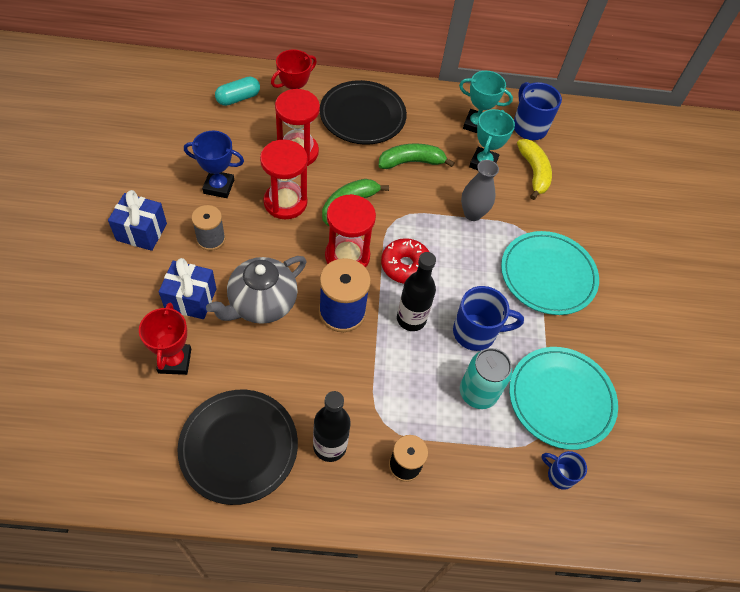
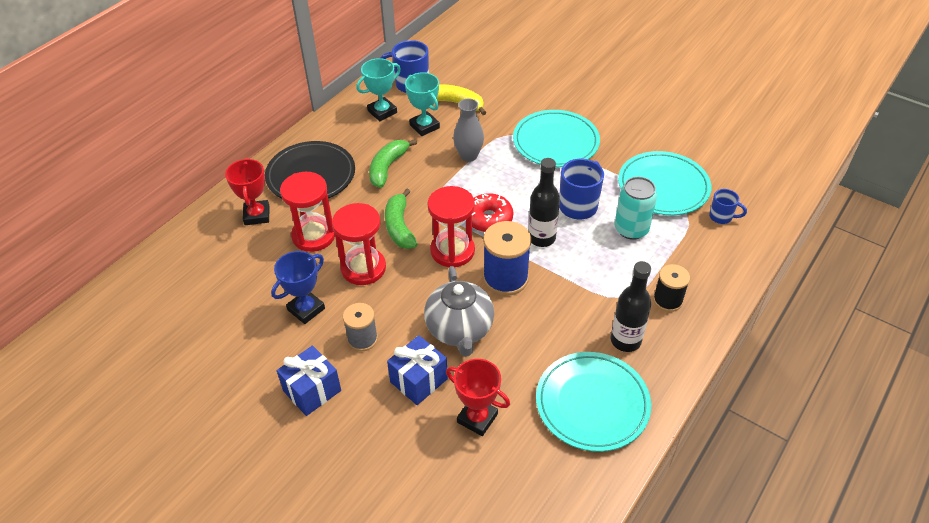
camera: 50 degrees left, 10 degrees down
(238, 98) = (211, 252): turquoise capsule -> none
(239, 447) = (592, 403): black plate -> turquoise plate
(559, 475) = (721, 217): blue mug -> blue mug turned 135 degrees counterclockwise

